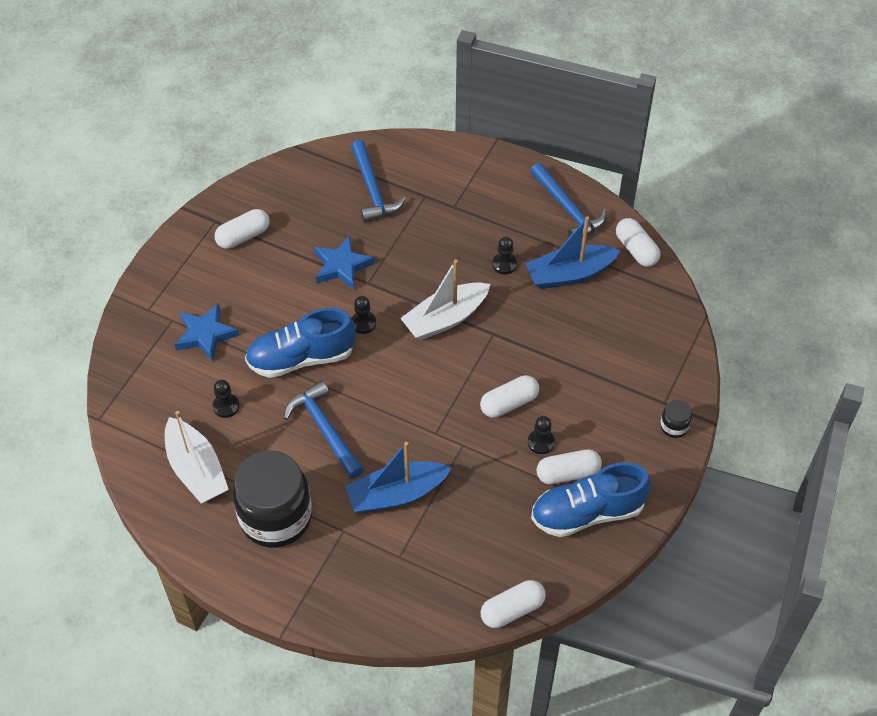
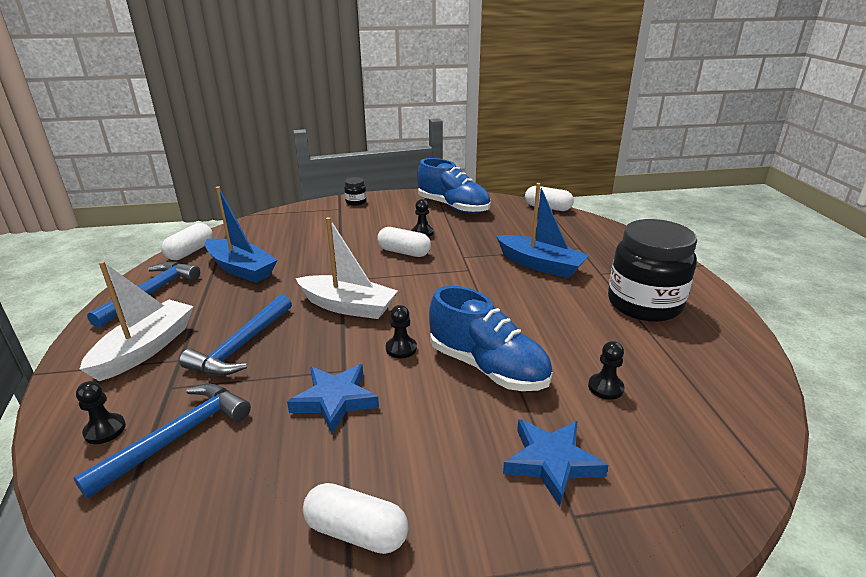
camera: 125 degrees left, 25 degrees down
(196, 469) = (687, 368): white boat -> white boat (145, 349)
(324, 430) = (539, 317): blue hammer -> blue hammer (242, 346)
(504, 264) = (251, 301): black pawn -> black pawn (105, 430)
(568, 473) = (434, 219): white capsule -> none

